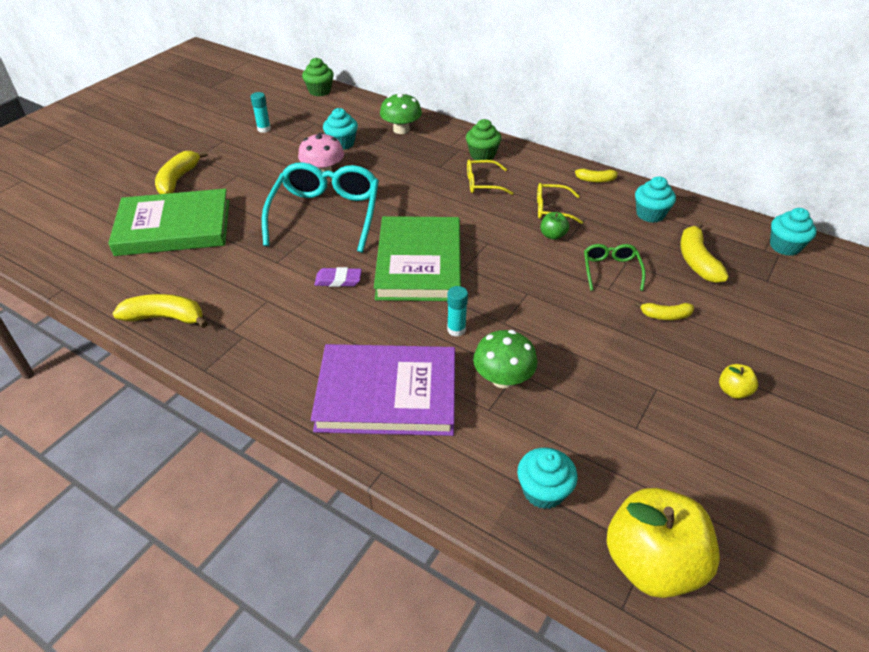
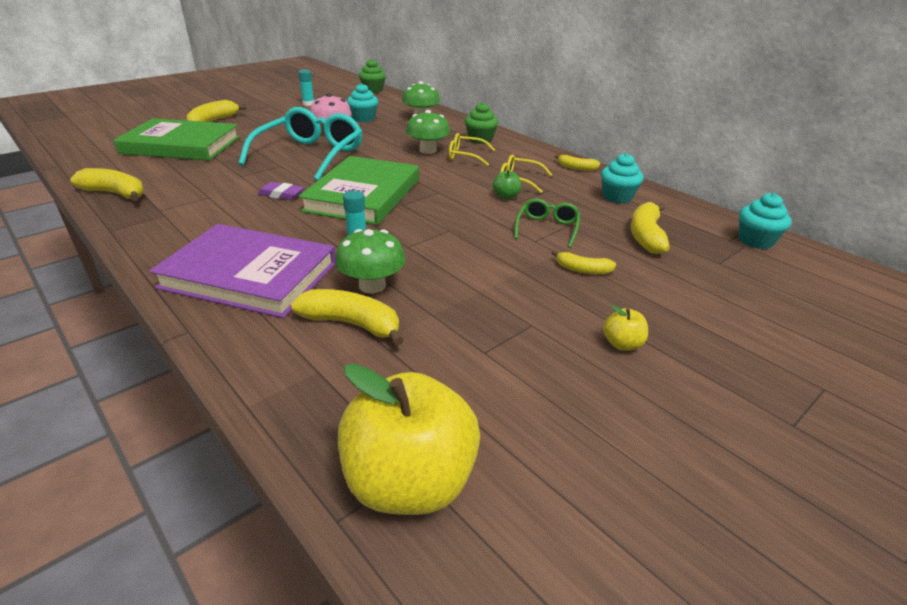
camera: 15 degrees right, 10 degrees down
(440, 182) = (428, 150): none -> green mushroom
(514, 426) = (352, 324): none -> yellow banana
(543, 491) = (337, 383): turquoise cupcake -> none

